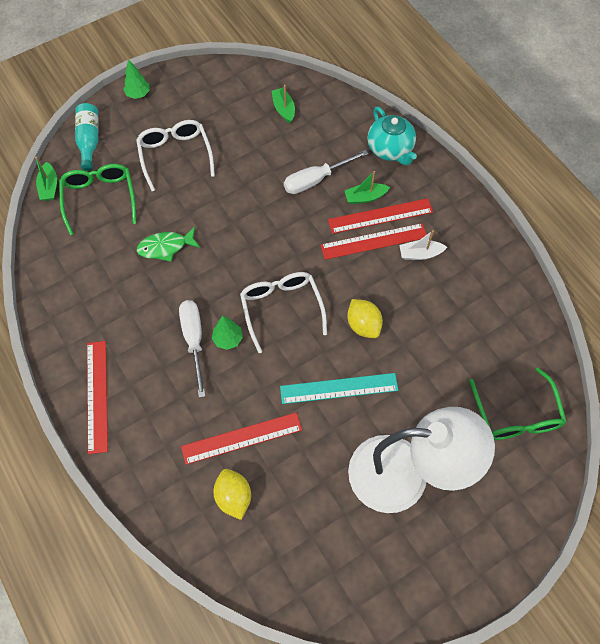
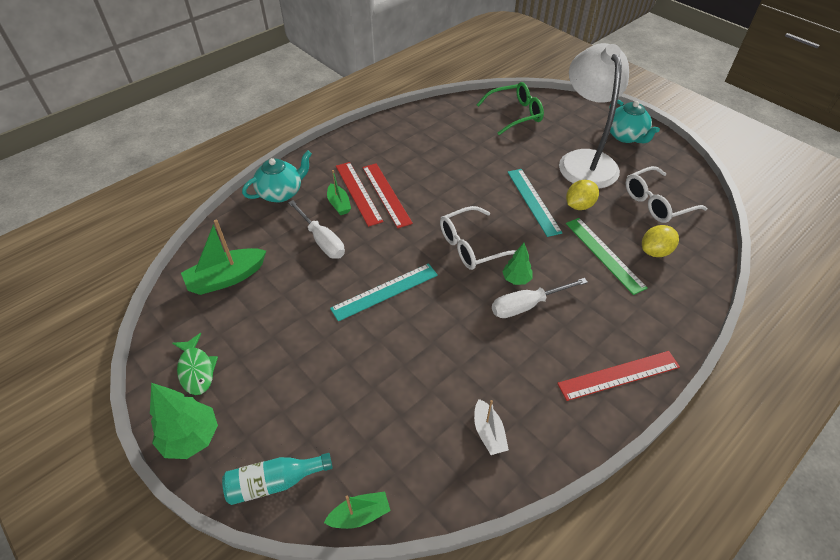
camera: 100 degrees left, 15 degrees down
(99, 198) = (370, 441): green glasses -> none
(138, 94) = (191, 438): green tree -> green tree, size x1.66
(165, 247) = (427, 352): green fish -> green fish (196, 370)
(175, 155) = (296, 370): white glasses -> white glasses (656, 203)
(240, 224) = (385, 291): none -> turquoise ruler
(242, 438) = (604, 254): red ruler -> green ruler
(284, 109) = (226, 278): green boat -> green boat, size x1.70
(363, 325) = (471, 193): yellow lemon -> yellow lemon (579, 205)
(420, 254) = (393, 166): white boat -> white boat (488, 433)
(452, 553) = (626, 136): none -> turquoise teapot

